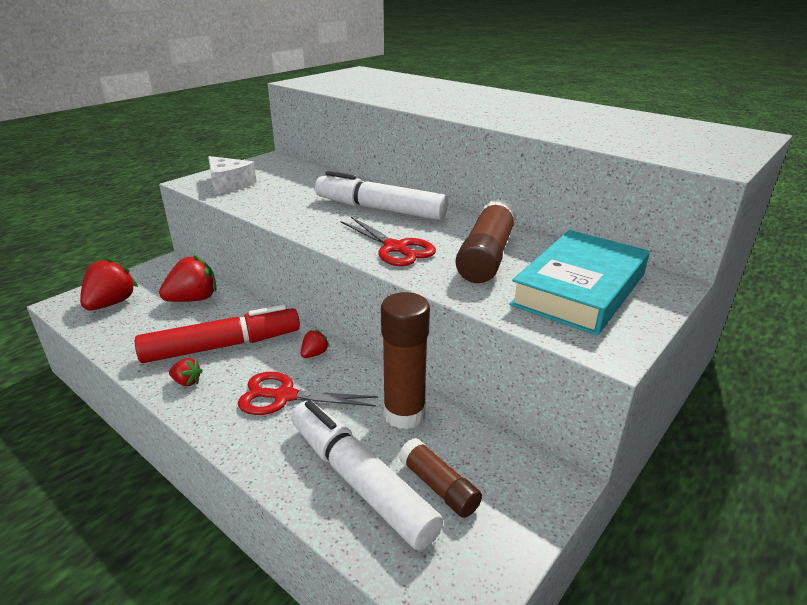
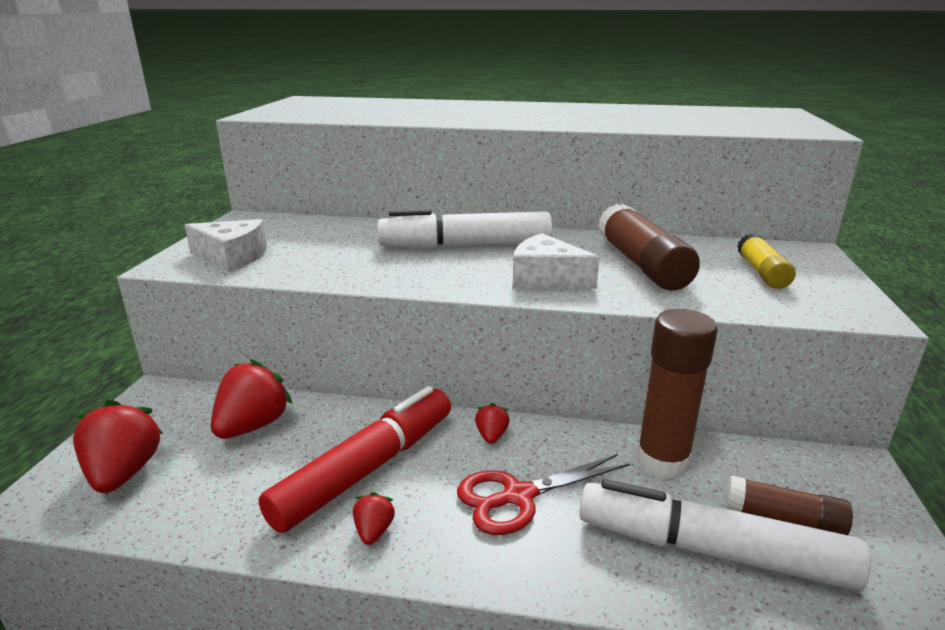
camera: 30 degrees left, 5 degrees down
(187, 382) = (374, 531): red strawberry -> red strawberry turned 75 degrees counterclockwise
(395, 248) = (546, 278): red scissors -> white cheese
(579, 289) = (762, 272): turquoise book -> yellow glue stick

